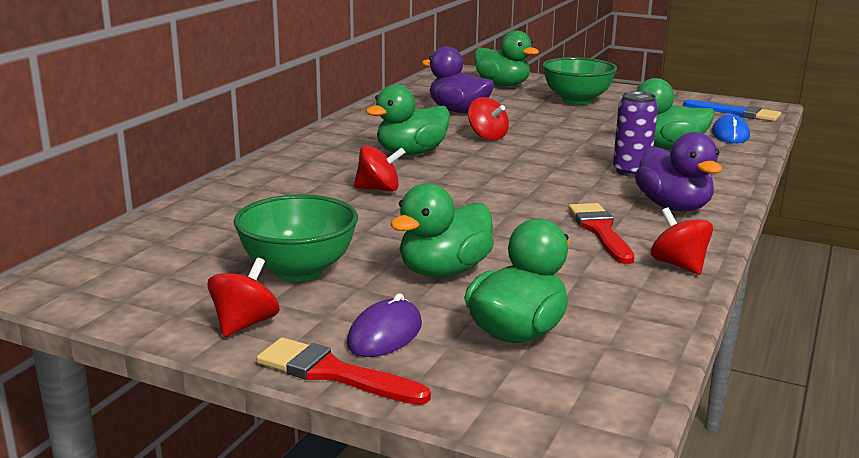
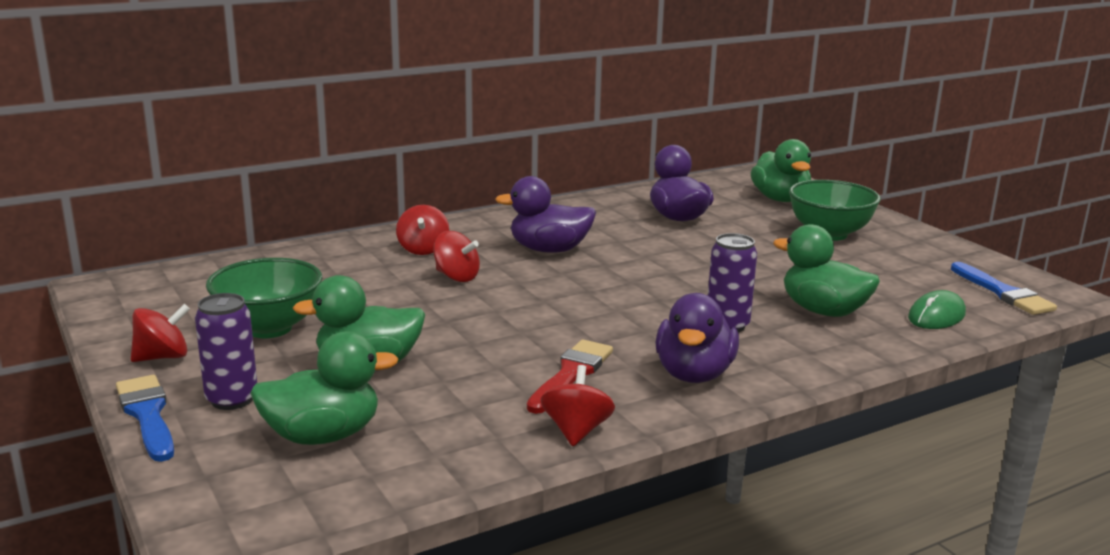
camera: 35 degrees right, 0 degrees up
(333, 373) = (147, 415): red brush -> blue brush
(385, 334) = (232, 399): purple mouse -> purple can
(411, 153) = (549, 250): green duck -> purple duck
(487, 137) = (652, 251): red spinning top -> red spinning top (423, 249)
(730, 134) = (936, 316): blue mouse -> green mouse

